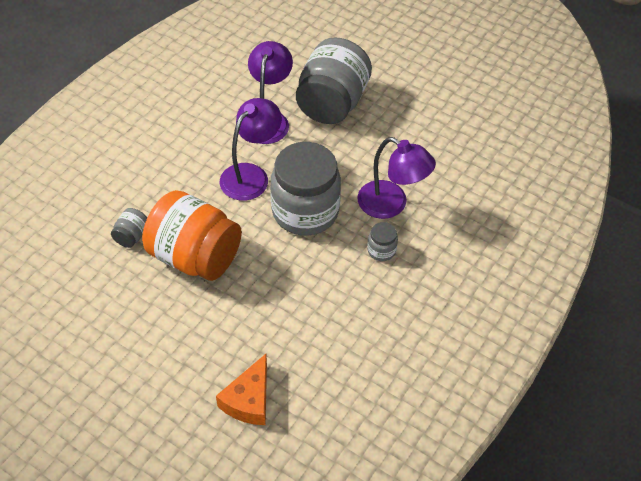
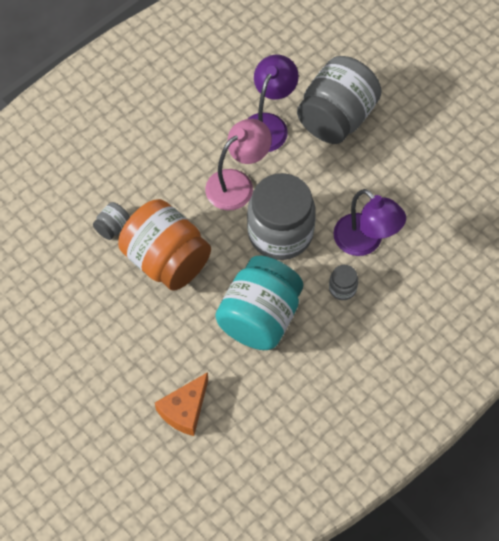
camera: 15 degrees right, 10 degrees up
(251, 175) = (237, 184): purple lamp -> pink lamp
(305, 293) = (260, 317): none -> turquoise jar

